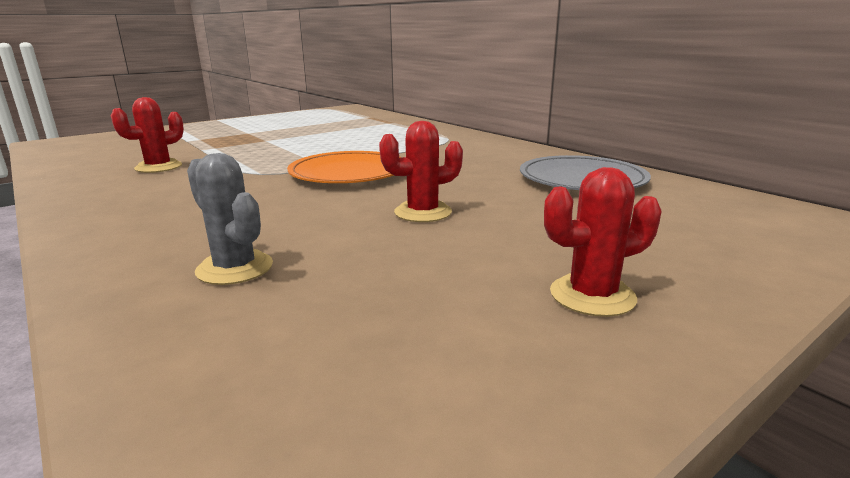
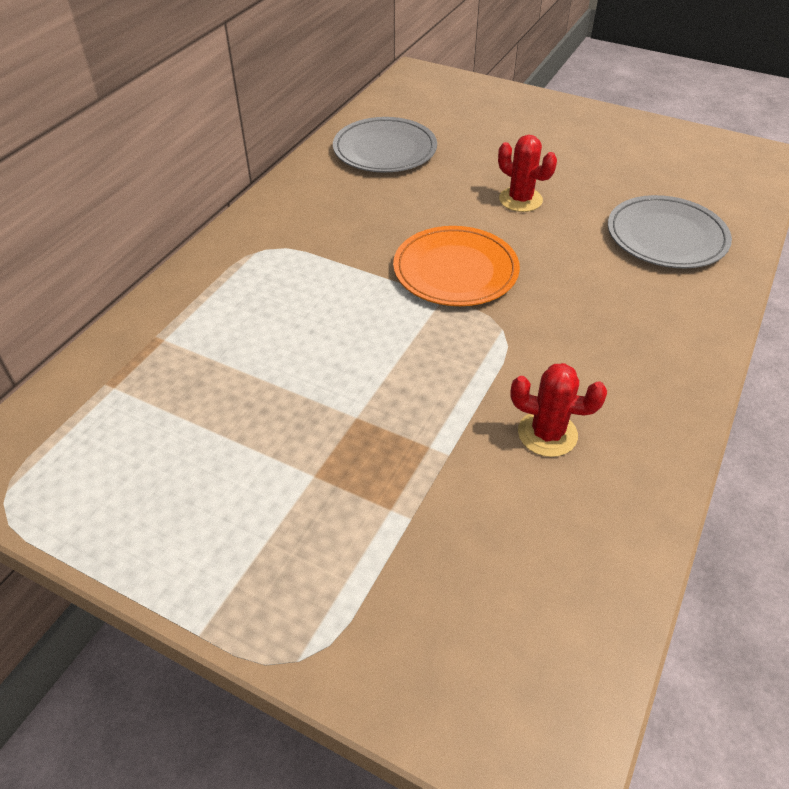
camera: 115 degrees left, 25 degrees up
(235, 268) = (666, 236): grey cactus -> grey plate
(592, 296) = (578, 131): red cactus -> none

